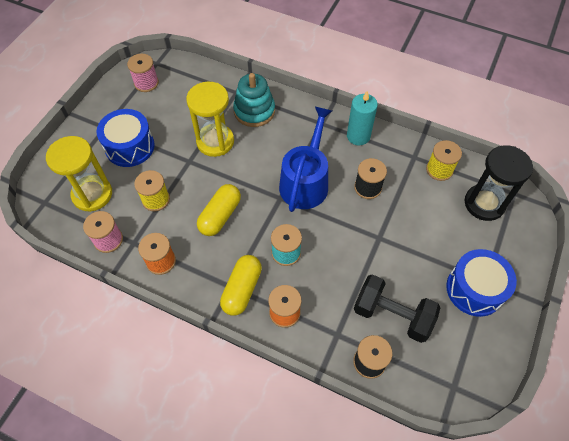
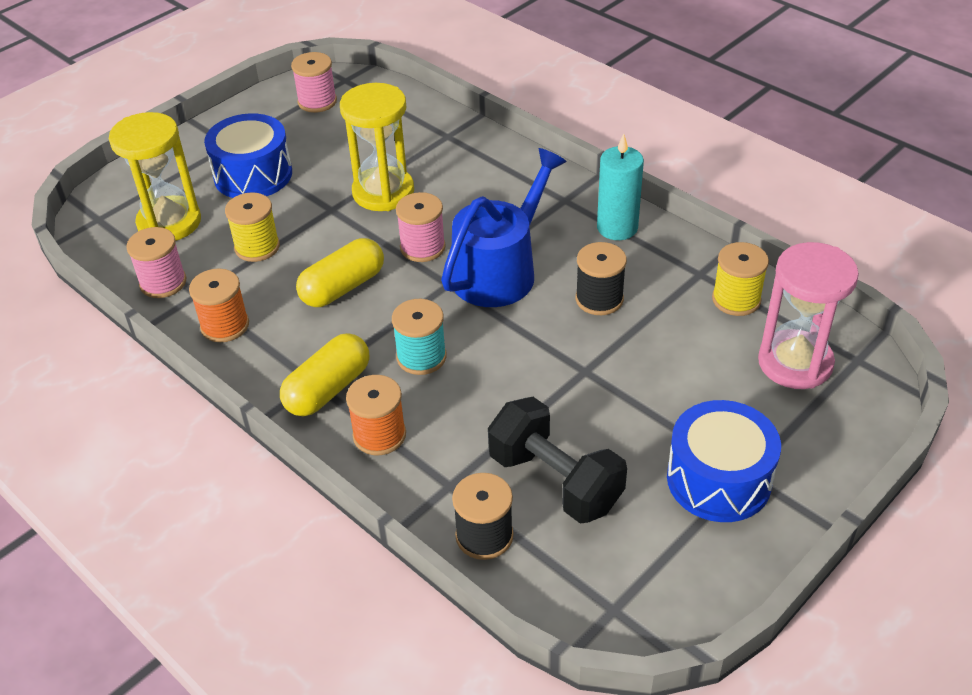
camera: 20 degrees right, 15 degrees down
(254, 111) = (464, 164): turquoise stacking toy -> none
(255, 176) = (422, 247): none -> pink spool
(484, 203) = (795, 363): black hourglass -> pink hourglass

